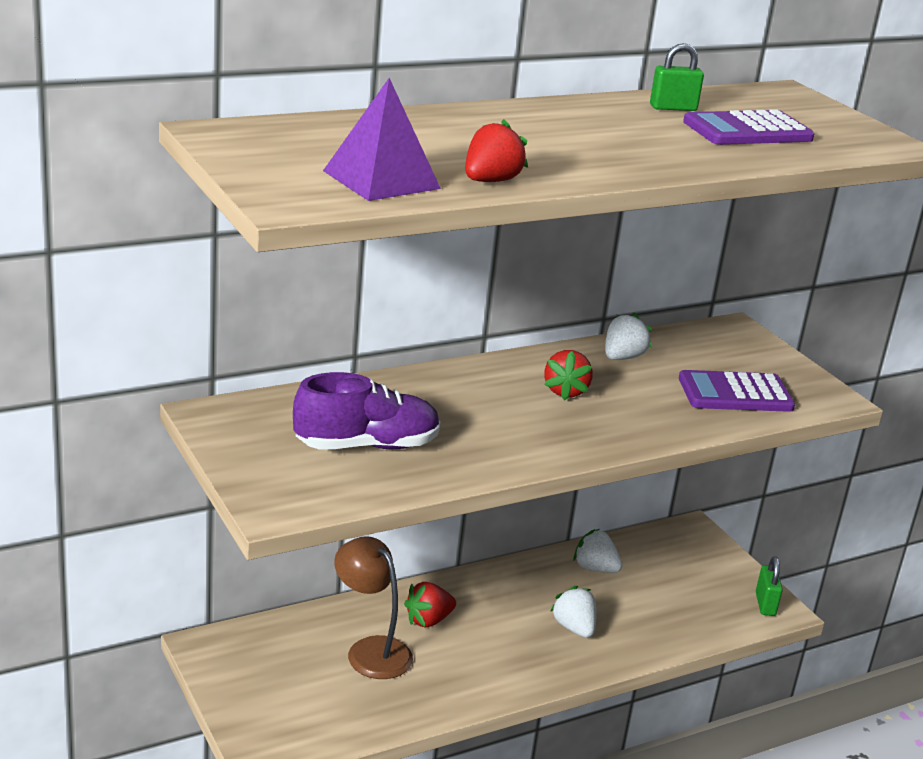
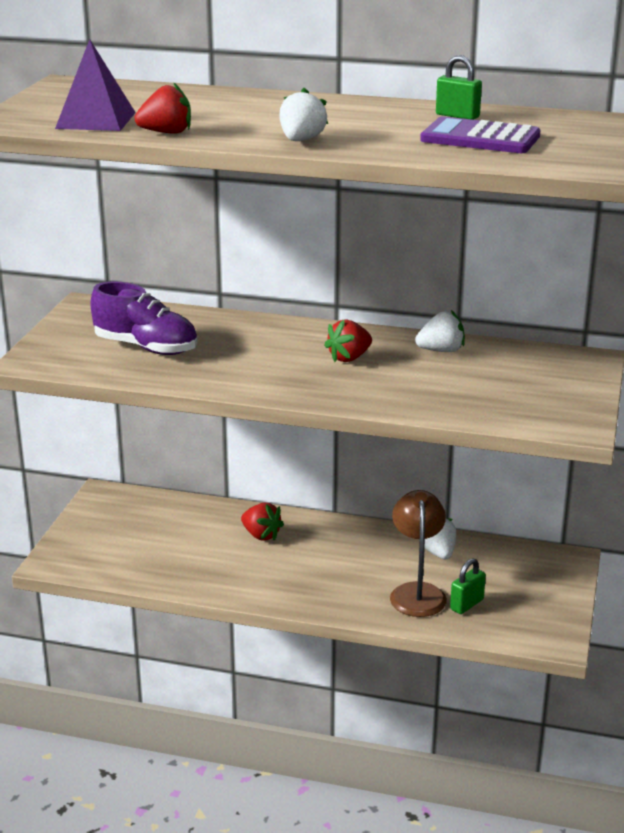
camera: 45 degrees right, 0 degrees up
(371, 650) = (197, 536): brown lamp -> brown lamp (417, 592)
(428, 620) = (261, 535): red strawberry -> red strawberry turned 150 degrees counterclockwise
(574, 628) = (359, 582): white strawberry -> white strawberry (301, 140)
(735, 393) = (490, 398): purple calculator -> none
(765, 604) = (549, 632): green padlock -> green padlock (466, 604)

